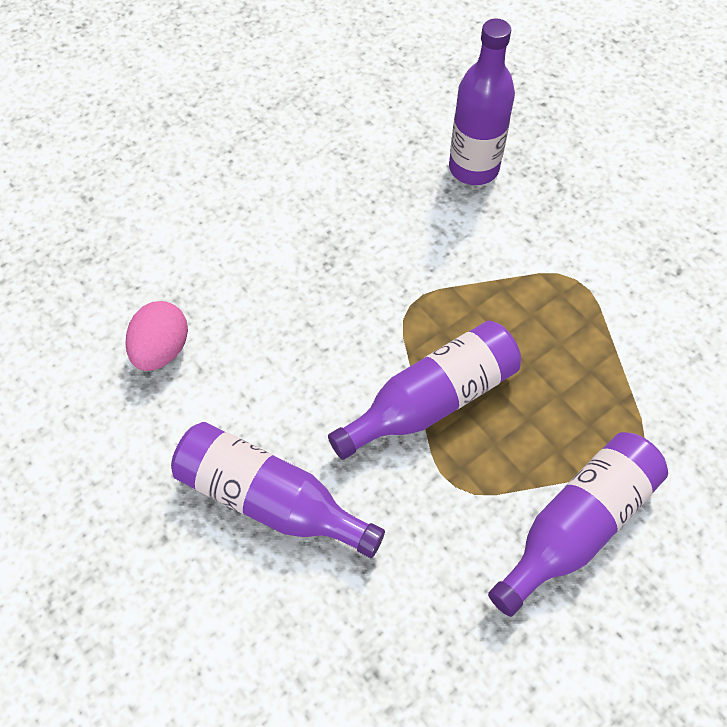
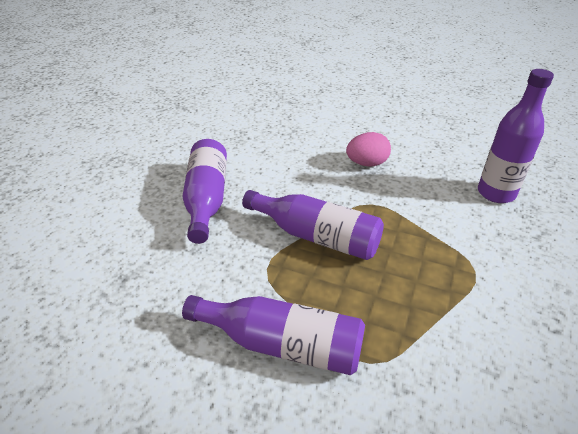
camera: 60 degrees right, 20 degrees down
(162, 350) = (263, 137): pink egg -> pink egg (366, 163)

